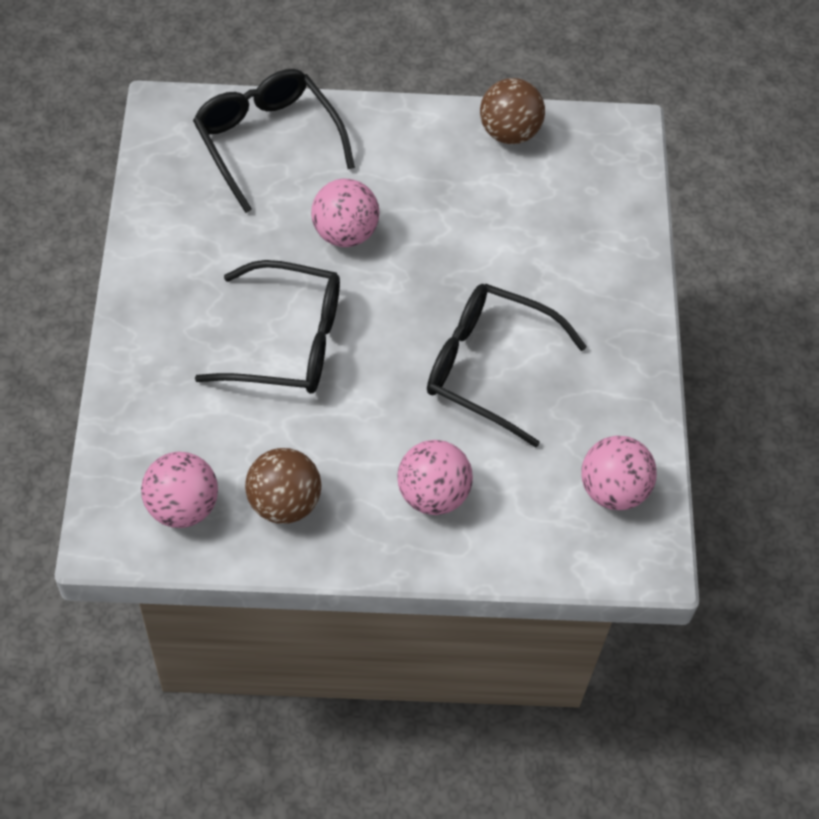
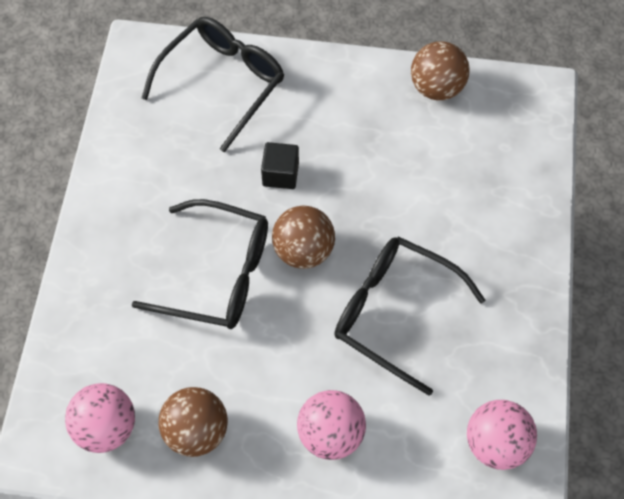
camera: 10 degrees right, 5 degrees up
(267, 141) = (223, 83): black glasses -> black glasses turned 60 degrees clockwise
(345, 233) = (280, 174): pink ball -> black cube
(380, 311) = (303, 250): none -> brown ball

